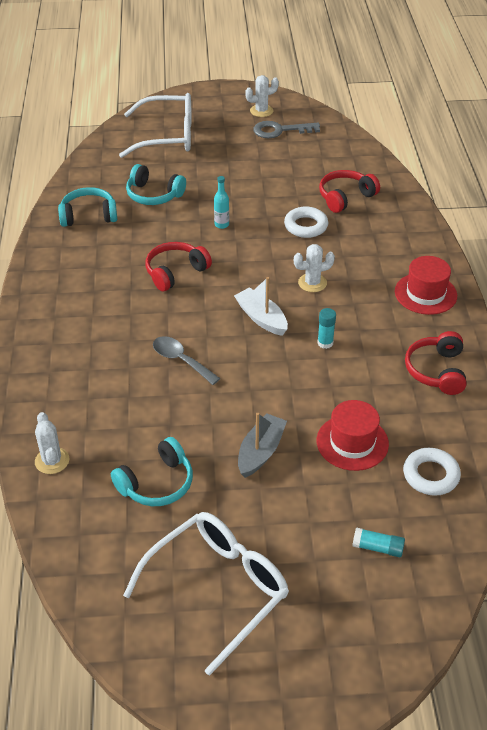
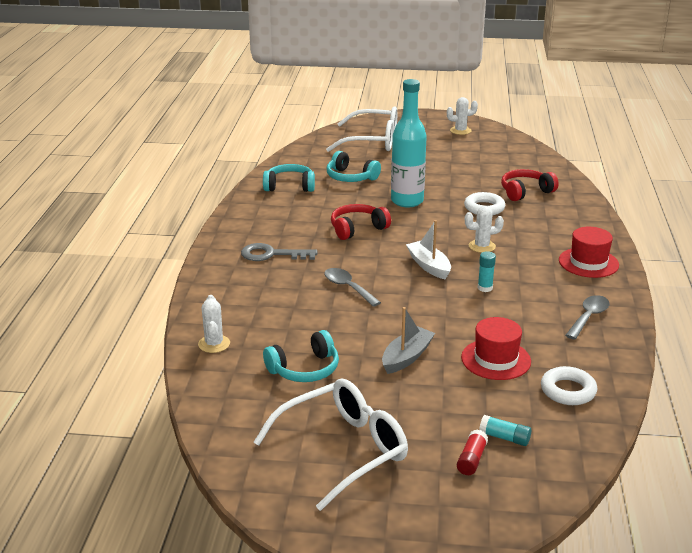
camera: 10 degrees right, 15 degrees down
(221, 224) = (407, 201): turquoise bottle -> turquoise bottle, size x2.42
(280, 130) = (474, 144): grey key -> grey key (271, 254)
(349, 582) = (471, 460): none -> red glue stick
(436, 371) = (588, 317): red headphones -> grey spoon

